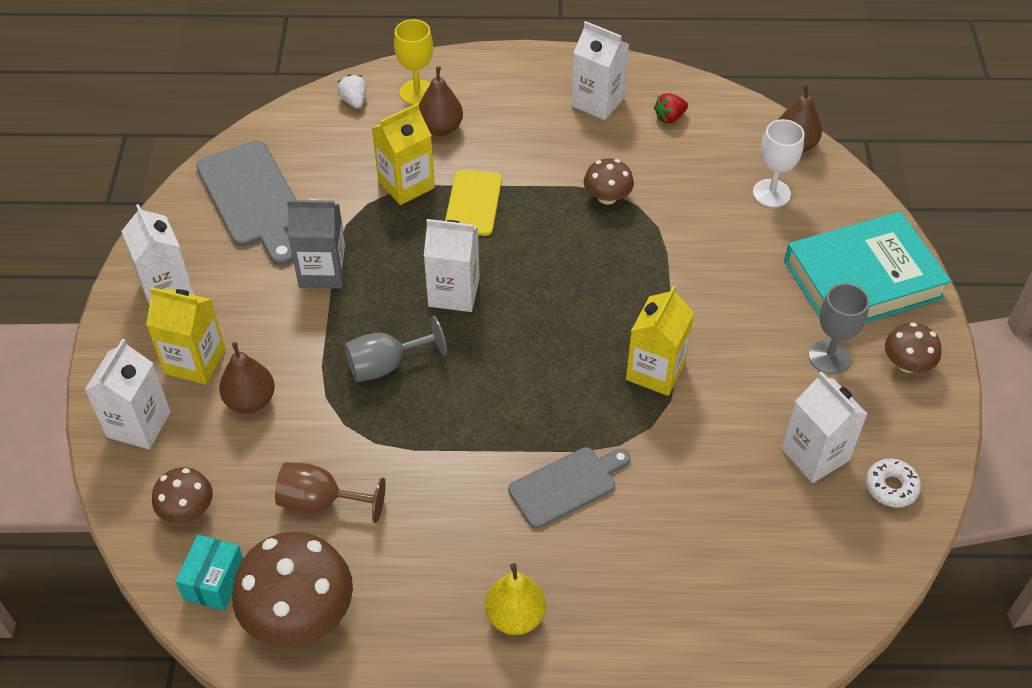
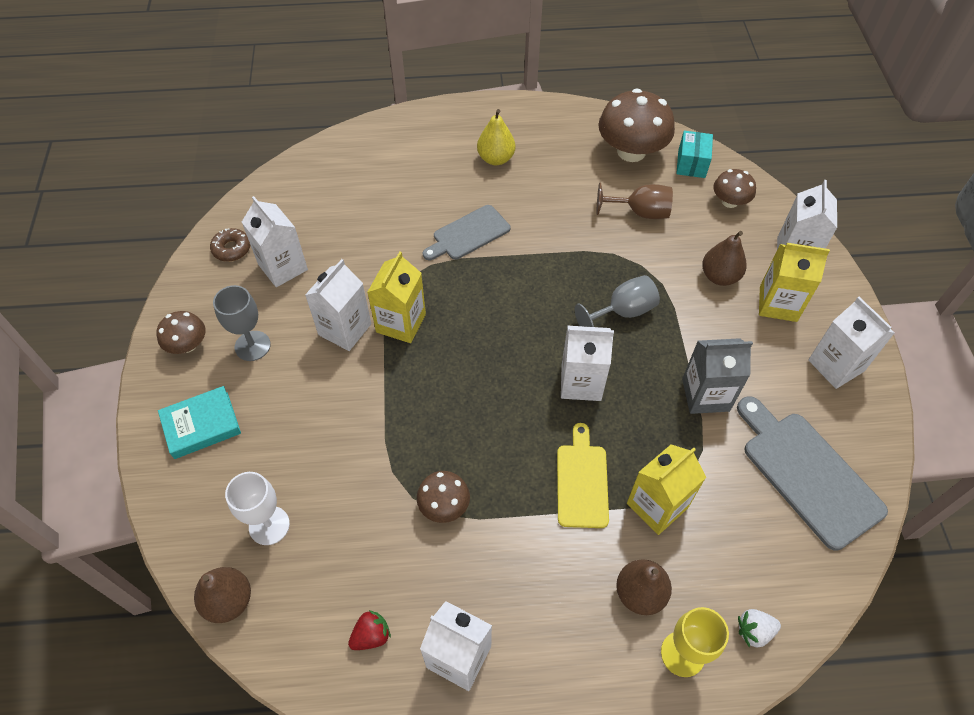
camera: 175 degrees right, 5 degrees up
(354, 101) = (754, 631): white strawberry -> white strawberry turned 105 degrees clockwise
(722, 368) = (345, 329): none -> white carton
(863, 279) = (201, 425): turquoise book -> turquoise book, size x0.56
(891, 487) = (232, 249): white donut -> brown donut

